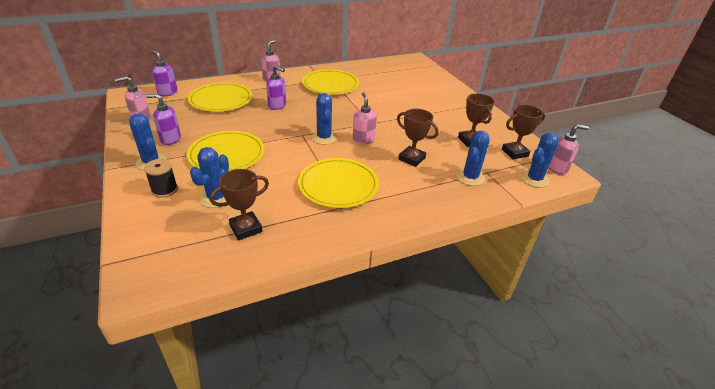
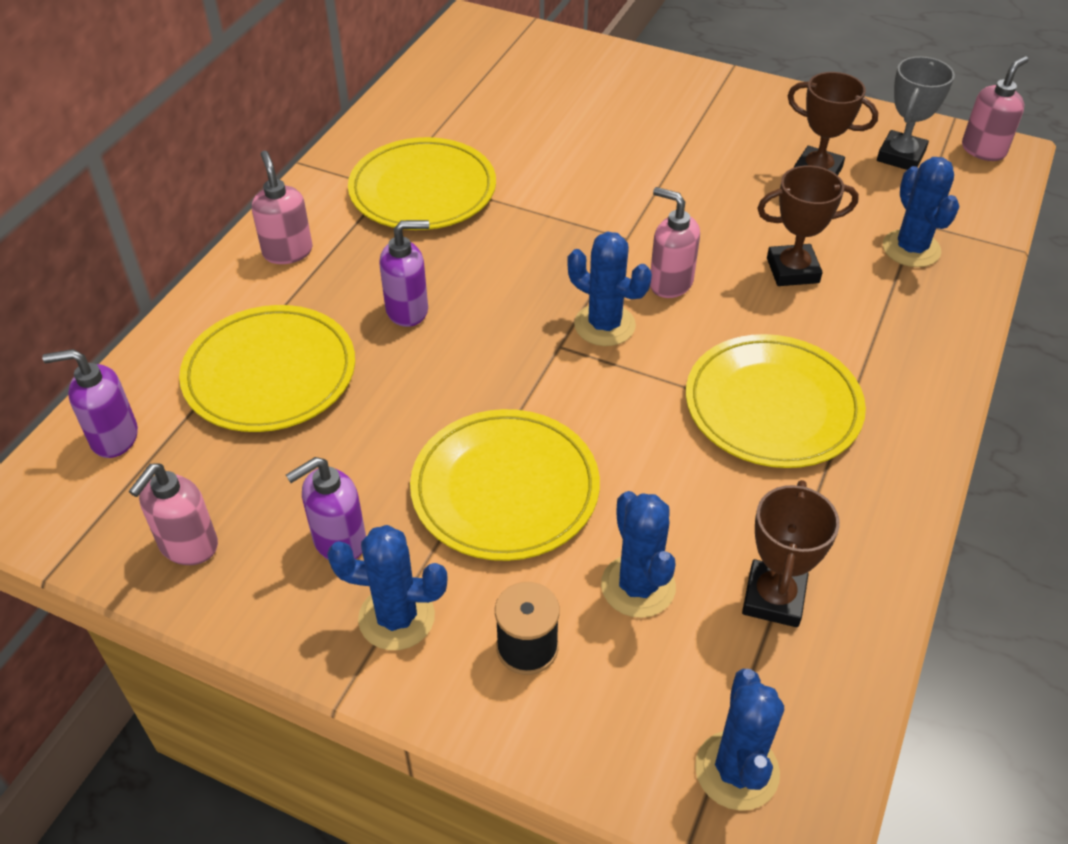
camera: 40 degrees left, 10 degrees up
(514, 153) = (900, 156): brown trophy -> grey trophy
(534, 179) = (983, 192): blue cactus -> blue cactus (737, 770)

